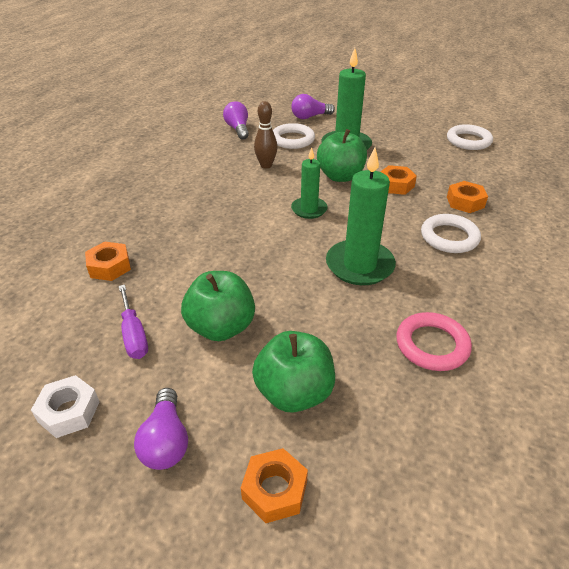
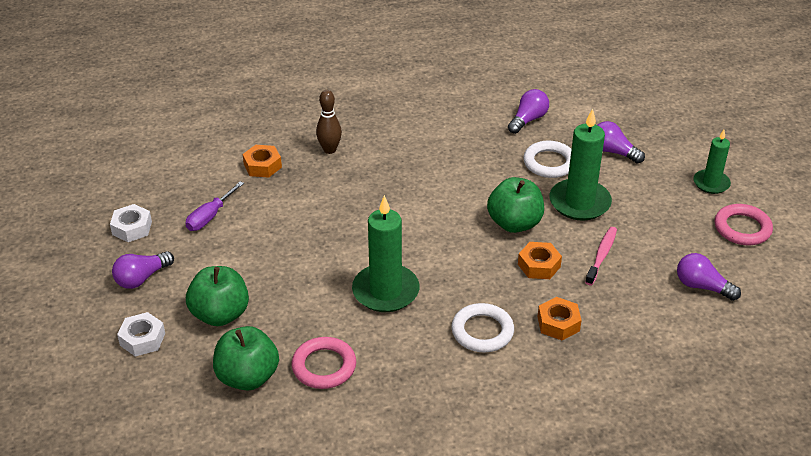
camera: 55 degrees right, 0 degrees up
(221, 327) = (250, 252): green apple -> green apple (248, 377)
(266, 165) = (481, 170): brown bowling pin -> brown bowling pin (329, 150)
(274, 490) = (142, 339): orange nut -> white nut
(309, 209) = (437, 228): green candle -> green candle (711, 183)
(408, 159) = (601, 256): none -> pink toothbrush
(426, 110) = (742, 228): none -> pink ring
(468, 141) = (702, 287): white ring -> purple light bulb

